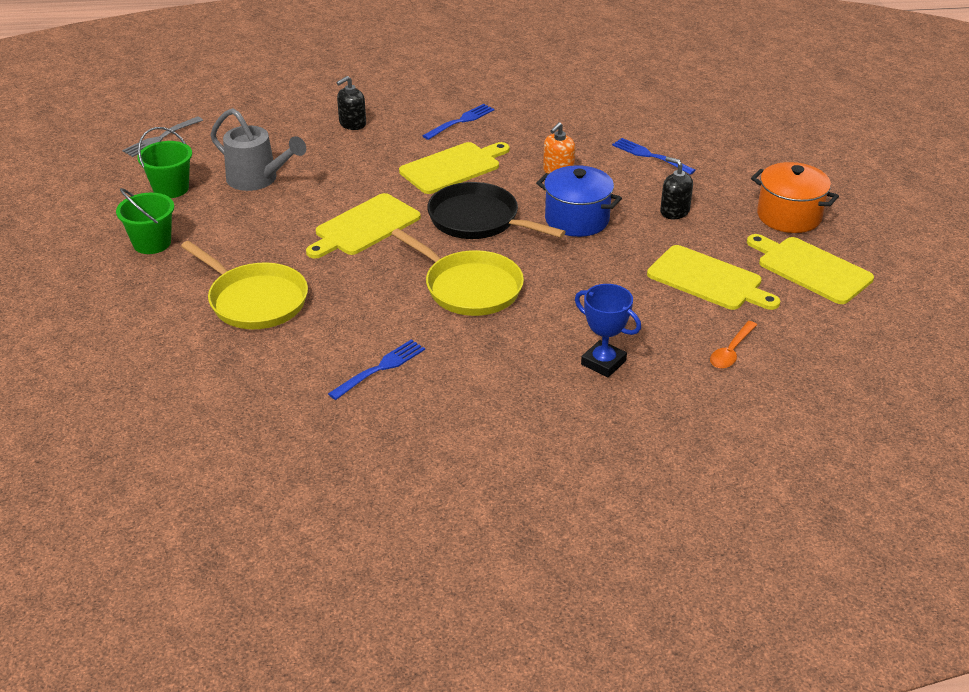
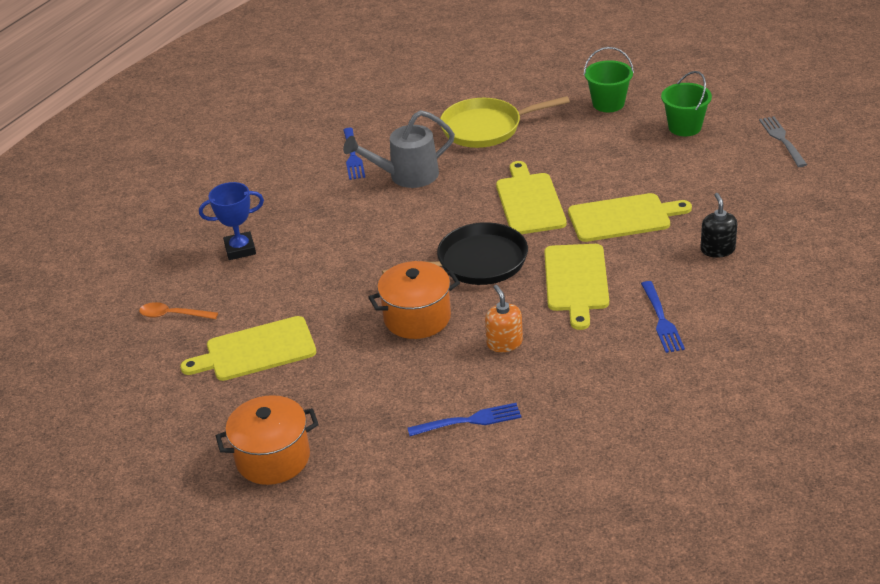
camera: 130 degrees right, 0 degrees up
(258, 179) = (659, 171): grey watering can -> grey watering can (406, 176)
(469, 287) = (393, 223): yellow pan -> none
(577, 219) = (417, 318): blue pot -> orange pot
(674, 211) = (363, 384): black soap dispenser -> none
(731, 352) = (172, 315): orange spoon -> orange spoon turned 60 degrees counterclockwise
(810, 269) = (195, 421): yellow cutting board -> yellow cutting board (623, 217)

